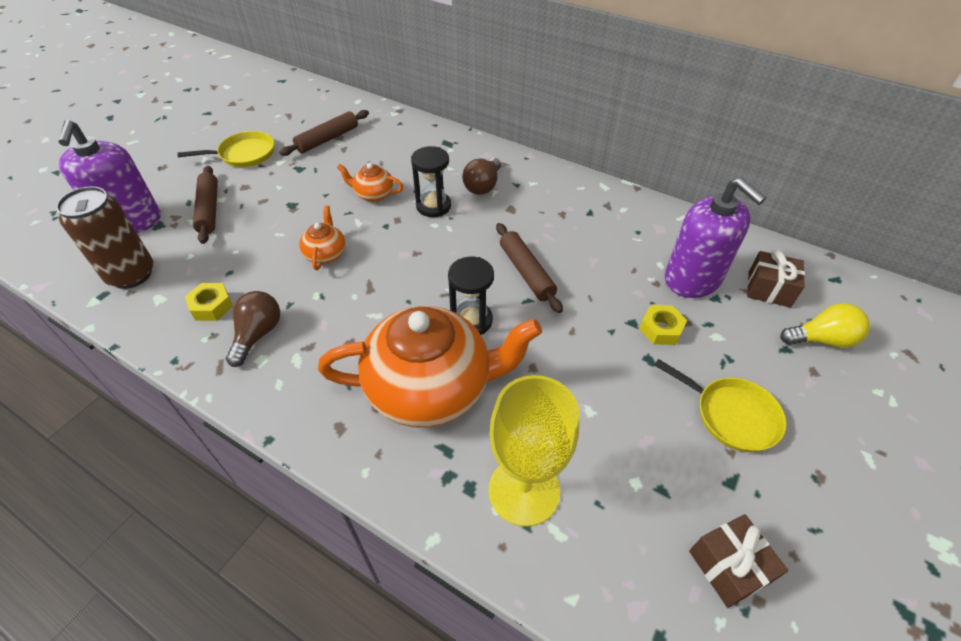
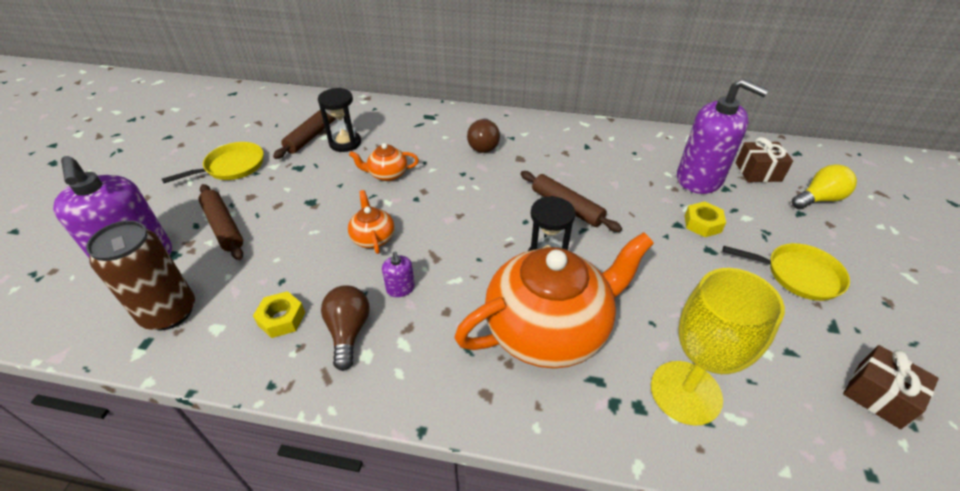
camera: 20 degrees left, 5 degrees down
(322, 309) = (400, 289): none -> purple soap dispenser
(433, 206) = (450, 171): black hourglass -> black hourglass (345, 143)

